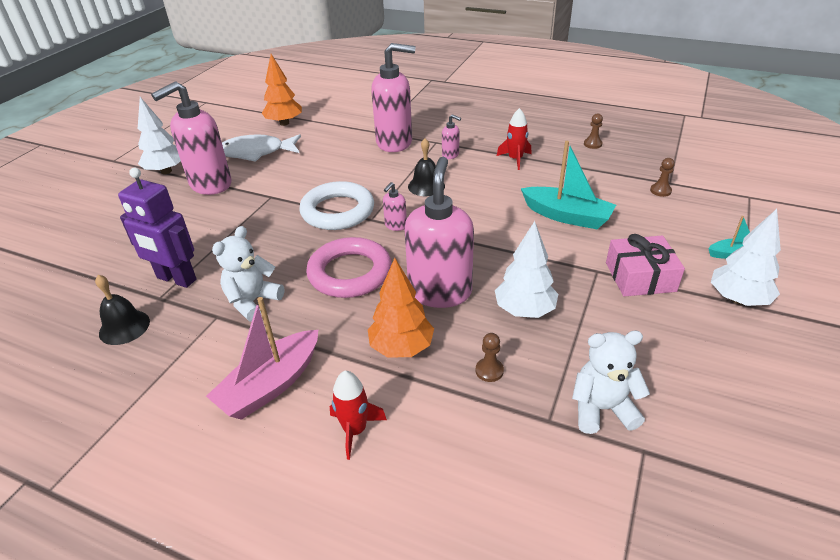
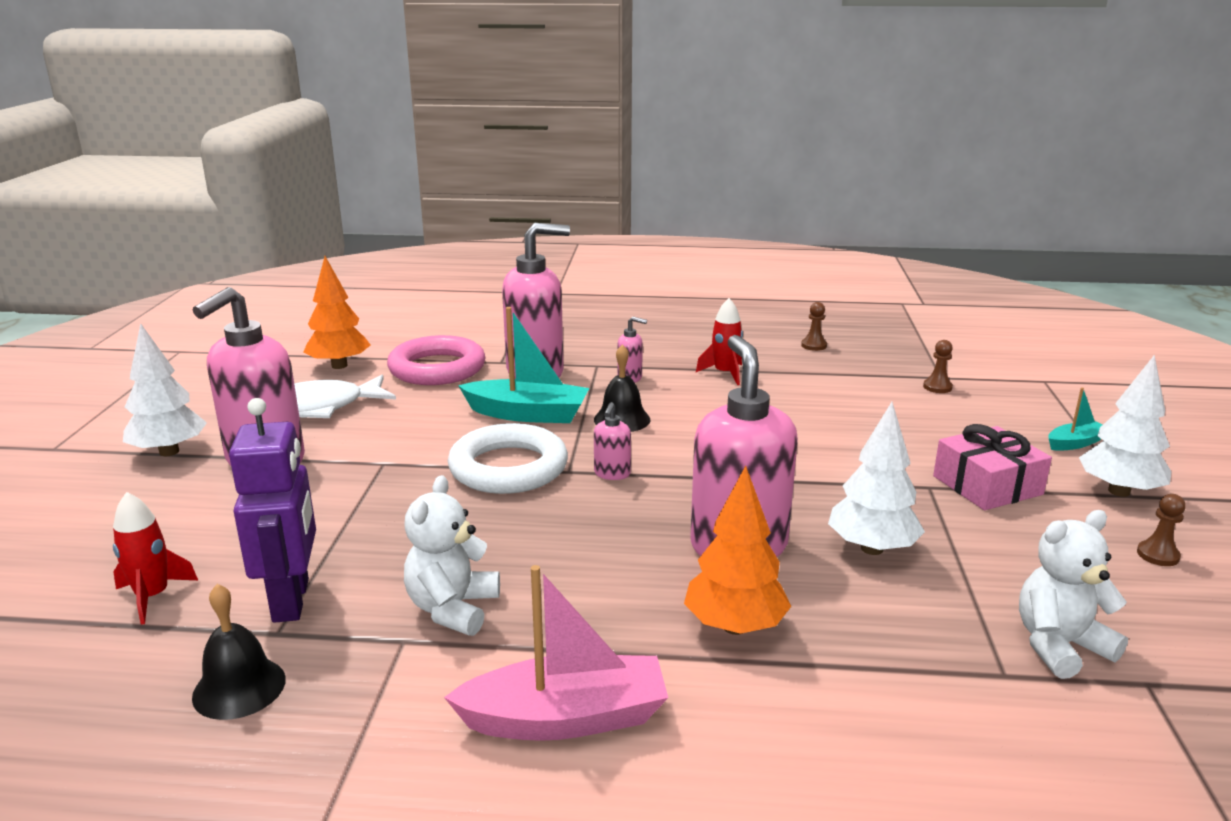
camera: 20 degrees left, 15 degrees down
(176, 279) = (292, 600): purple robot -> purple robot turned 105 degrees counterclockwise
(271, 385) = (565, 718): pink boat -> pink boat turned 120 degrees counterclockwise
(350, 273) = (585, 544): pink ring -> pink ring (437, 368)
(355, 430) = (745, 750): red rocket -> red rocket (153, 596)
(489, 371) = (880, 631): brown pawn -> brown pawn (1157, 555)
(566, 216) = (843, 430): turquoise boat -> turquoise boat (527, 414)

